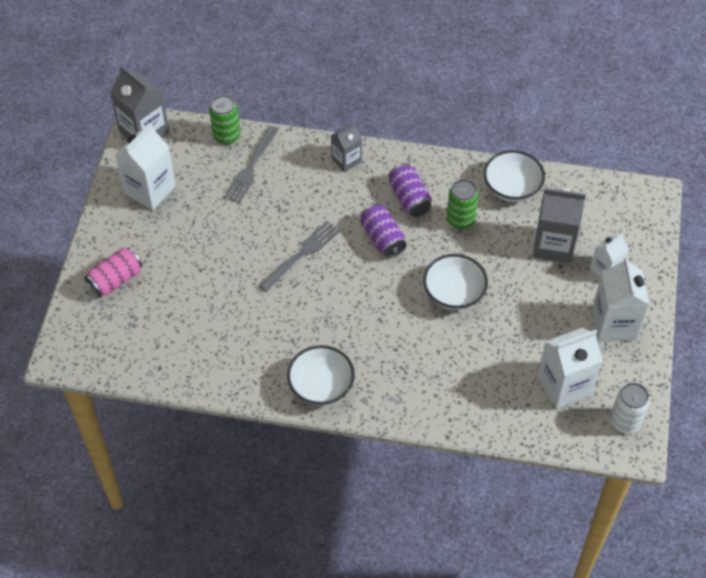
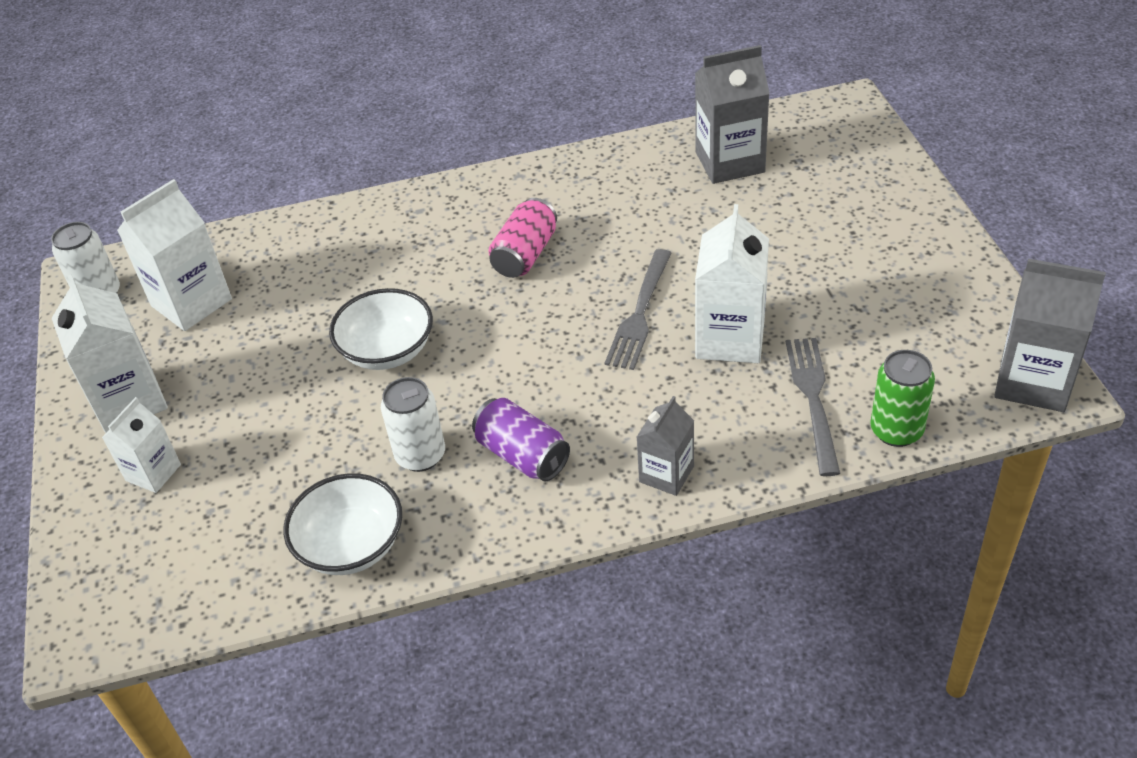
camera: 160 degrees right, 10 degrees down
(115, 280) = (865, 192): pink can -> pink can (525, 254)
(150, 190) = (933, 306): white carton -> white carton (730, 338)
(321, 386) = (514, 190): white bowl -> none
(382, 238) = (532, 379): purple can -> none
(460, 220) = (420, 455): green can -> white can
(554, 244) = (250, 478): grey carton -> grey carton (729, 162)

